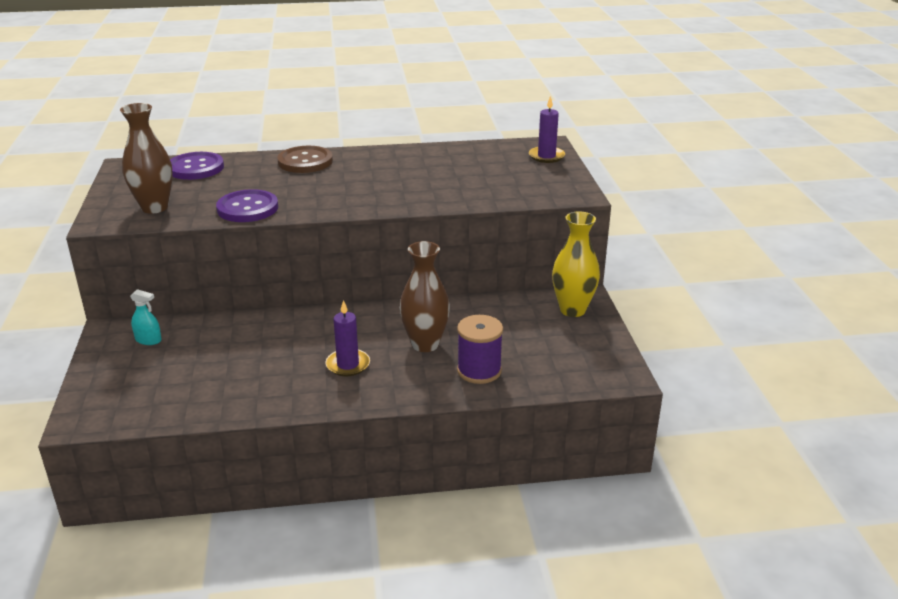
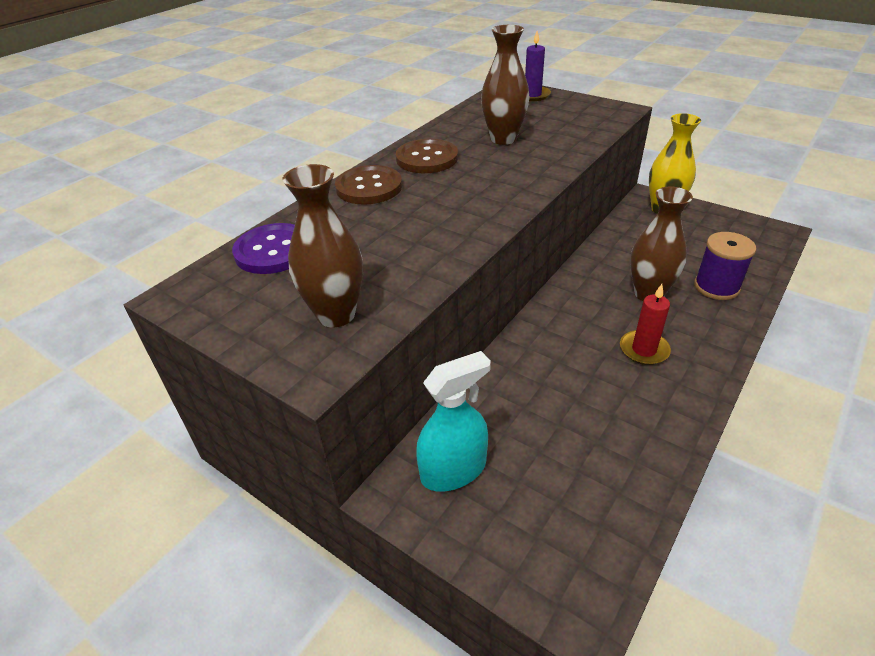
camera: 45 degrees left, 10 degrees up
(148, 340) = (453, 470): turquoise spray bottle -> turquoise spray bottle, size x1.87
(247, 208) = (432, 255): purple button -> none
(348, 365) = (644, 350): purple candle -> red candle
(372, 162) = (427, 158): none -> brown button
(445, 173) = (503, 139): none -> brown vase

